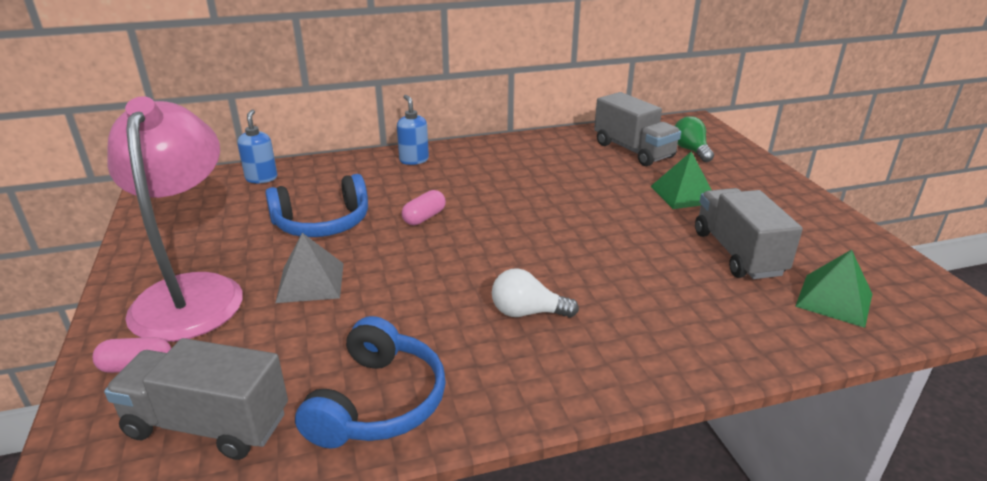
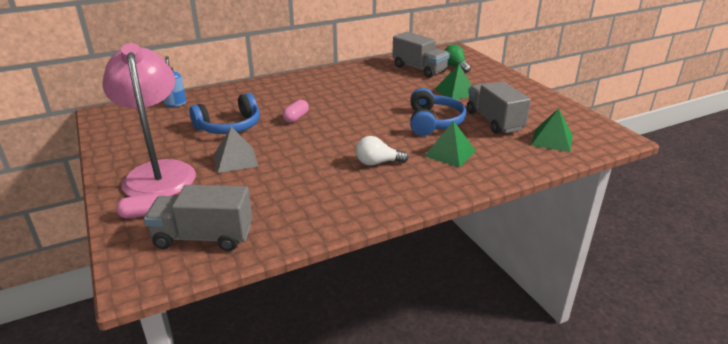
camera: 10 degrees left, 0 degrees up
(378, 402) = (303, 215): blue headphones -> blue headphones (434, 122)
(414, 160) = (276, 85): blue soap dispenser -> none
(652, 307) = (450, 153): none -> green pyramid

